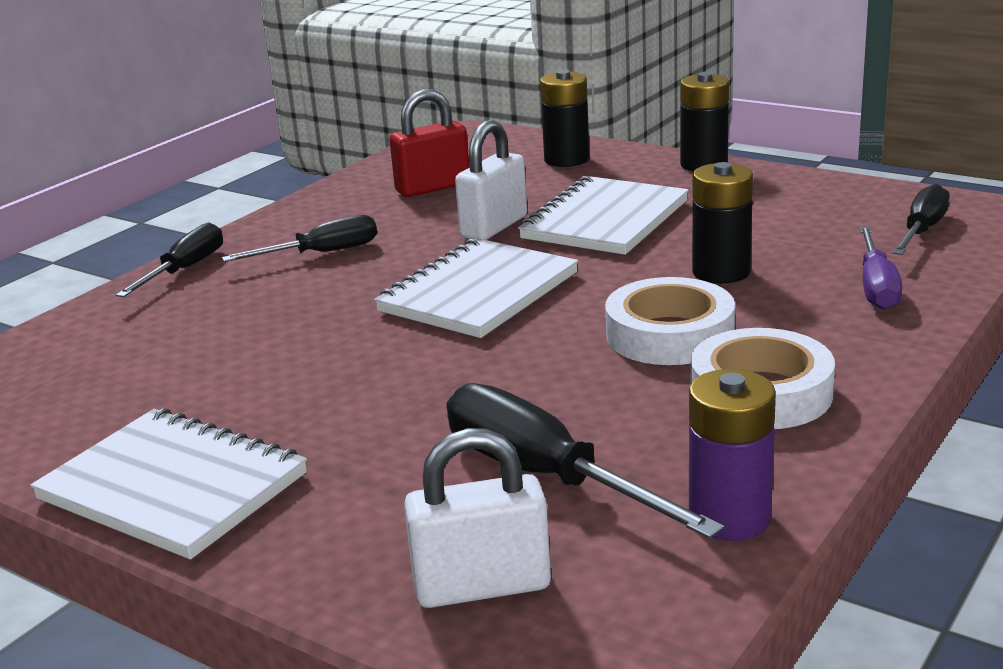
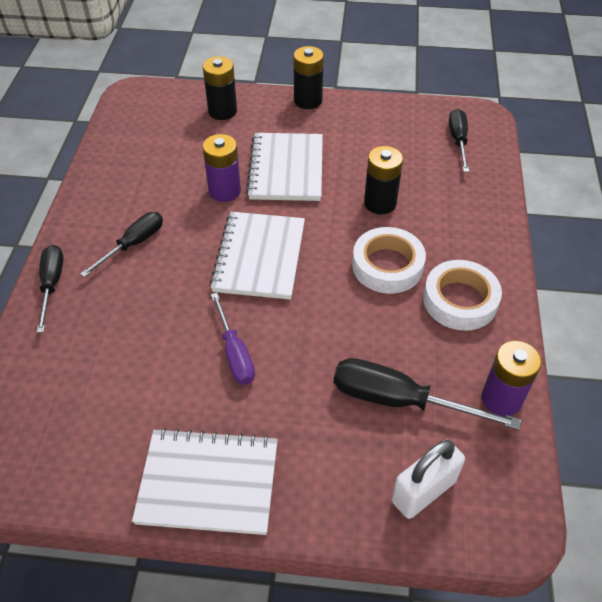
camera: 30 degrees left, 25 degrees up
(433, 187) = (157, 159): red padlock -> none
(494, 227) = (224, 191): white padlock -> purple battery
(876, 286) = (463, 196): purple screwdriver -> purple screwdriver (235, 353)

